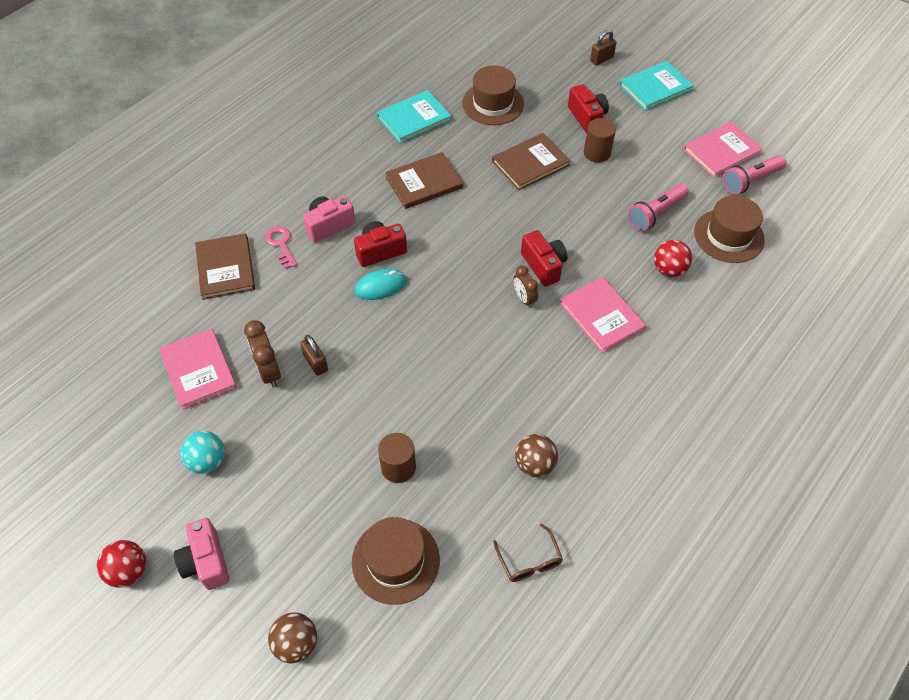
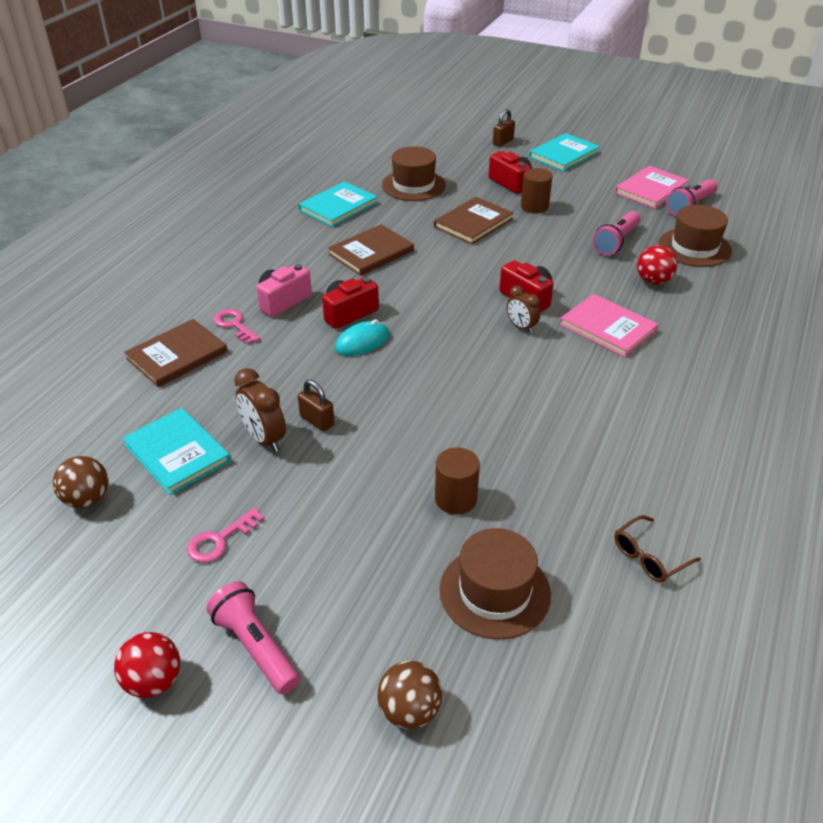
camera: 15 degrees left, 15 degrees down
(198, 370) = (177, 453): pink book -> turquoise book
(206, 561) = (256, 647): pink camera -> pink flashlight
(207, 461) = (220, 540): turquoise ball -> pink key
(225, 268) = (177, 355): brown book -> brown book turned 75 degrees clockwise
(529, 561) = (649, 557): brown glasses -> brown glasses turned 90 degrees clockwise
(534, 464) = (606, 465): brown ball -> brown ball (87, 499)

